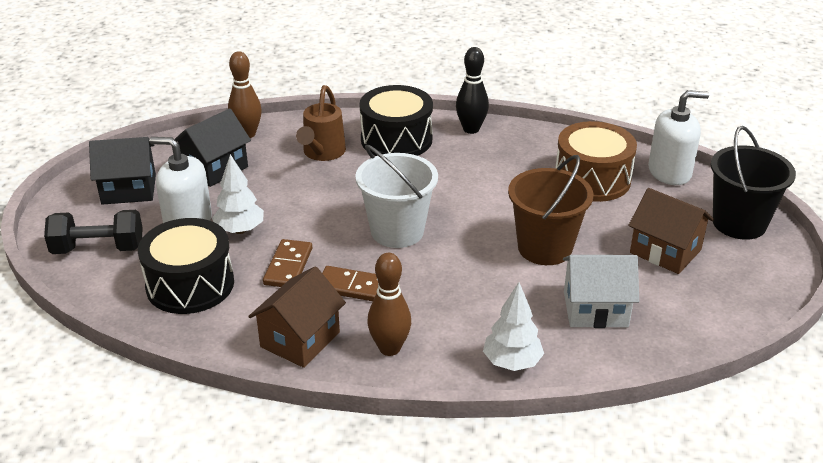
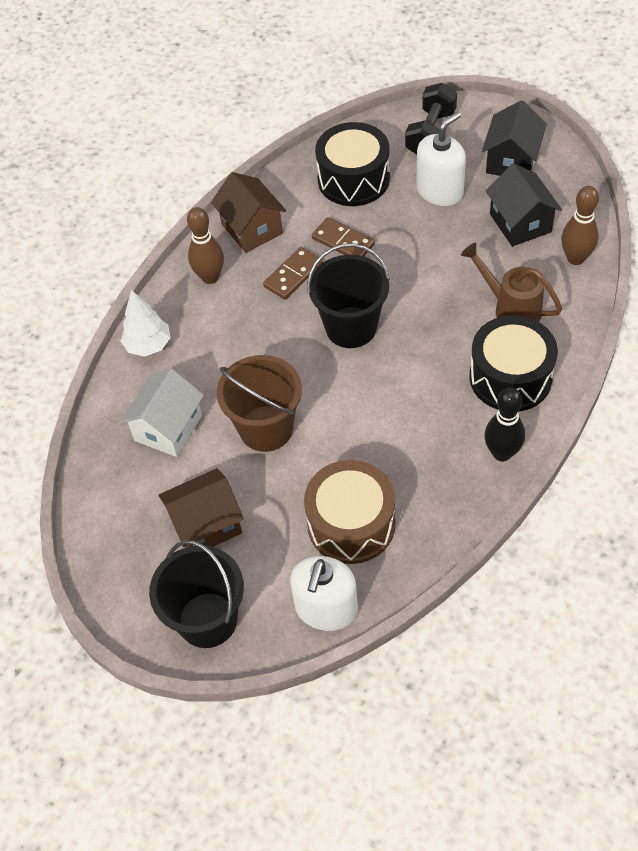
camera: 120 degrees right, 20 degrees up
(240, 230) = (411, 221): white tree -> none
(397, 231) = (351, 327): white bucket -> black bucket

